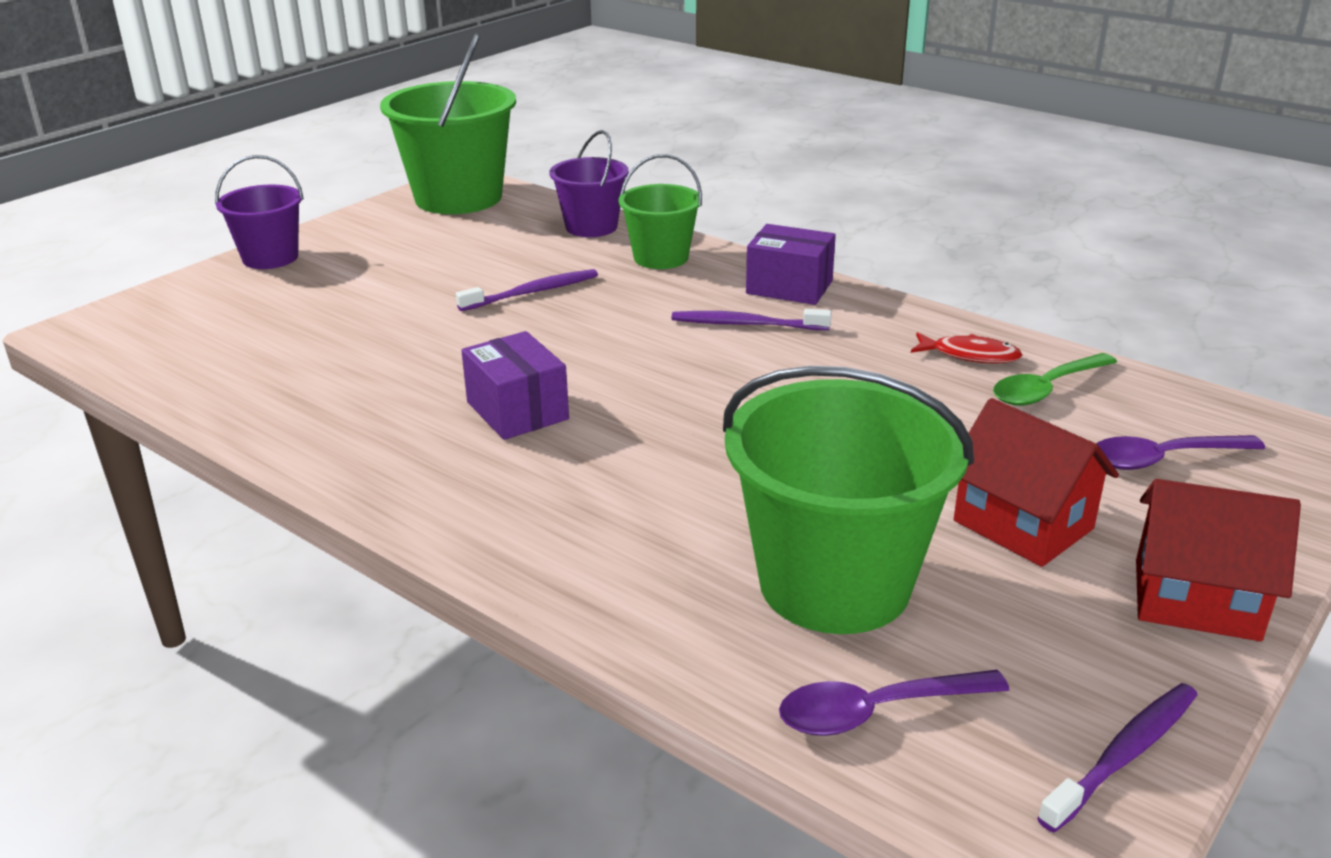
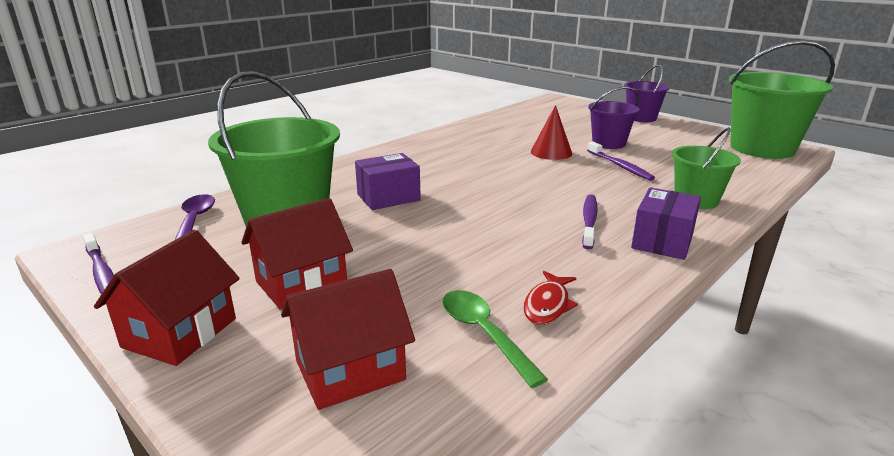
camera: 95 degrees right, 5 degrees down
(461, 342) = (551, 152): none -> red cone
(517, 411) = (476, 163): purple box -> purple box (388, 197)
(591, 227) = (740, 181): purple bucket -> purple bucket (608, 143)
(1162, 459) = (350, 370): purple spoon -> red house

